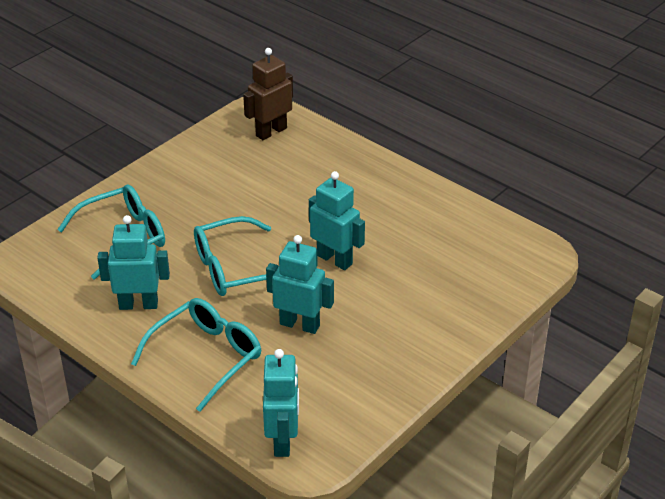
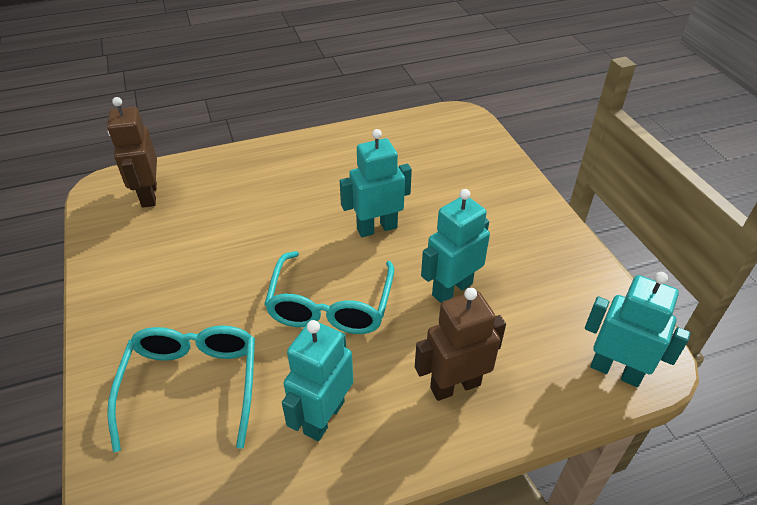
camera: 60 degrees left, 5 degrees up
(206, 357) = (455, 386): turquoise glasses -> brown robot

